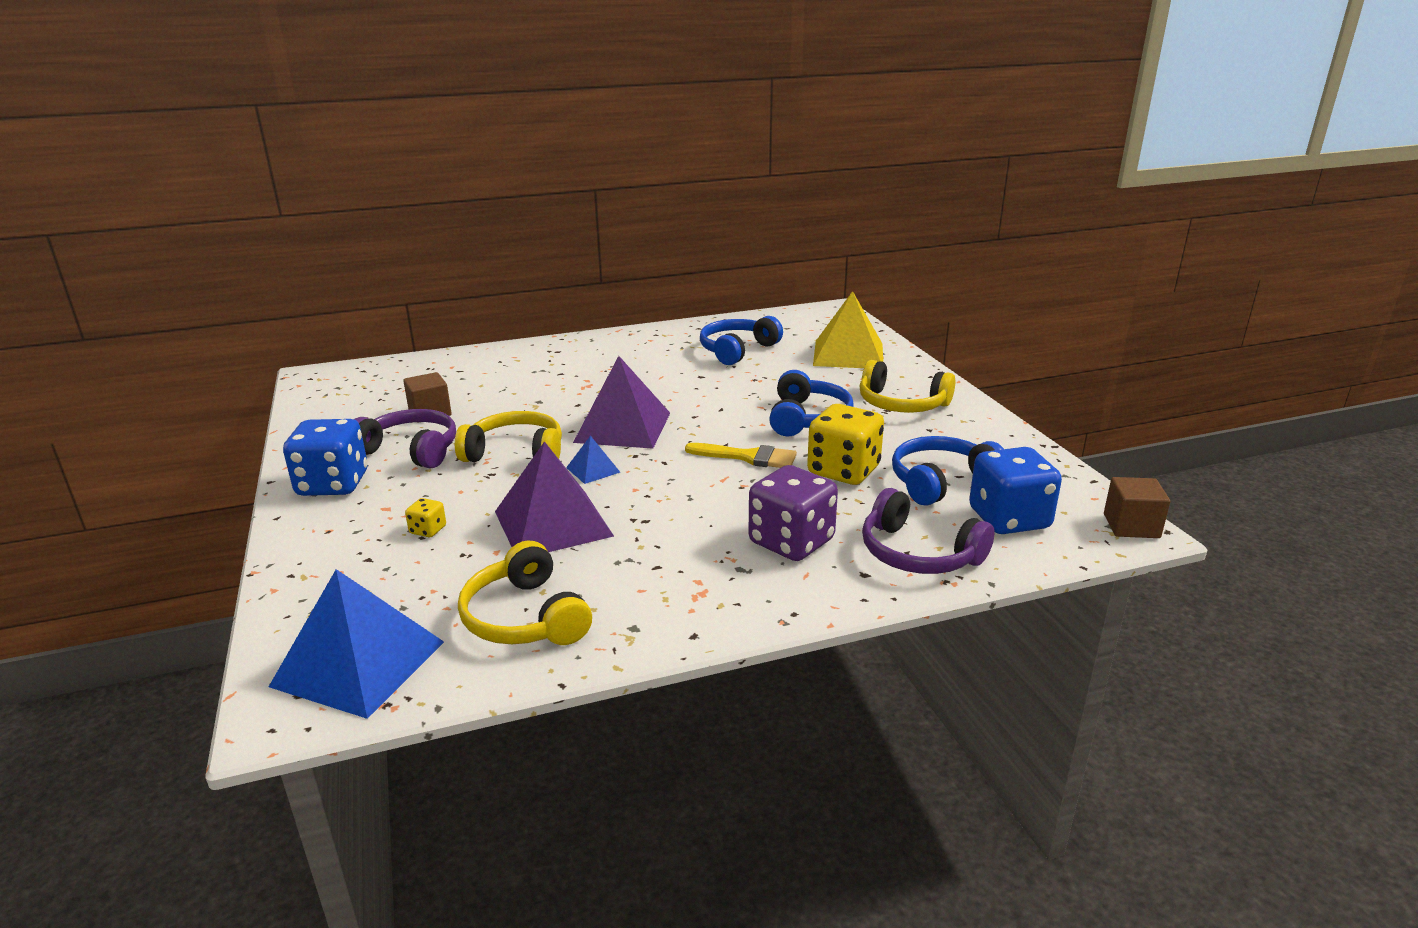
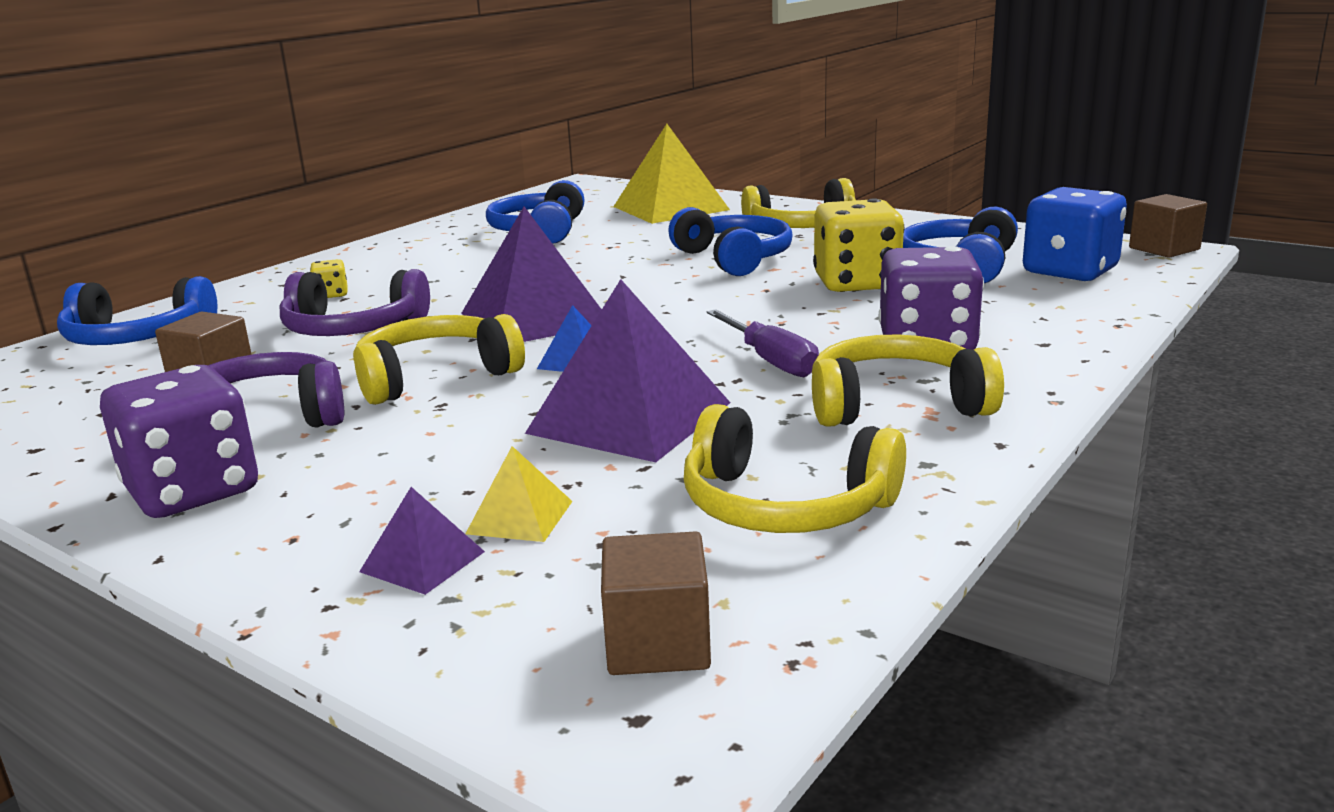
camera: 35 degrees left, 5 degrees down
(333, 484) = (193, 491): blue dice -> purple dice
(349, 569) = (423, 561): none -> purple pyramid
(358, 663) = (658, 643): blue pyramid -> brown cube
(416, 564) = (520, 517): none -> yellow pyramid
(428, 530) = (463, 481): yellow dice -> yellow dice (331, 295)
(440, 369) = (137, 338): none -> blue headphones
(684, 514) = (770, 361): none -> purple screwdriver
(691, 579) = (896, 404): none -> yellow headphones
(748, 457) = (738, 300): yellow brush -> none
(918, 553) = (1054, 315): purple headphones -> purple headphones (353, 329)

